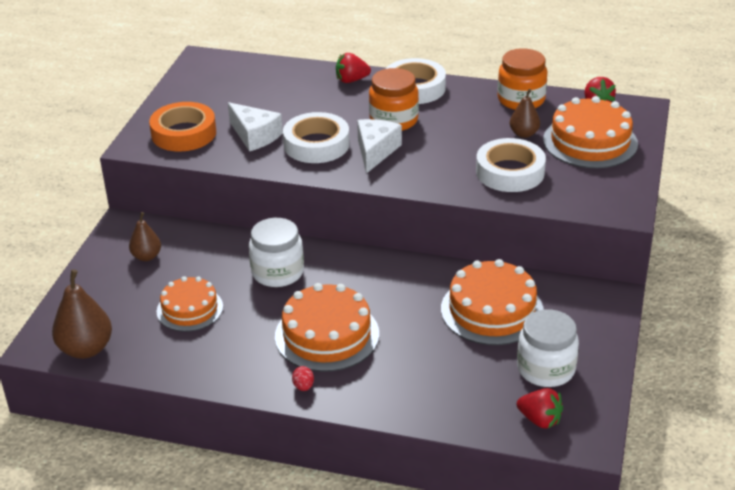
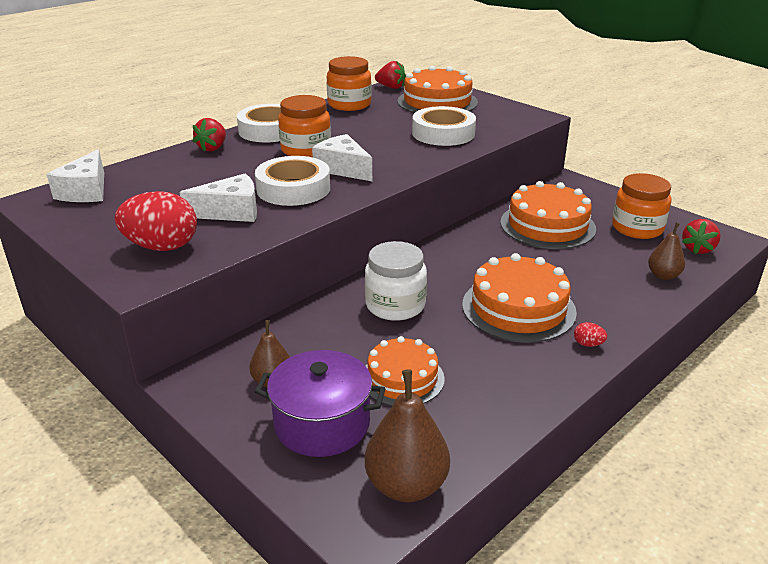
camera: 60 degrees left, 5 degrees down
(119, 294) = (322, 423): none -> purple pot
(184, 133) = (162, 247): orange tape -> red egg
(231, 69) = (86, 191): none -> white cheese
(524, 134) = (397, 116): brown pear -> brown pear (663, 276)
(540, 420) = (698, 249): red strawberry -> red strawberry turned 150 degrees clockwise
(545, 369) = (637, 228): white jar -> orange jar

